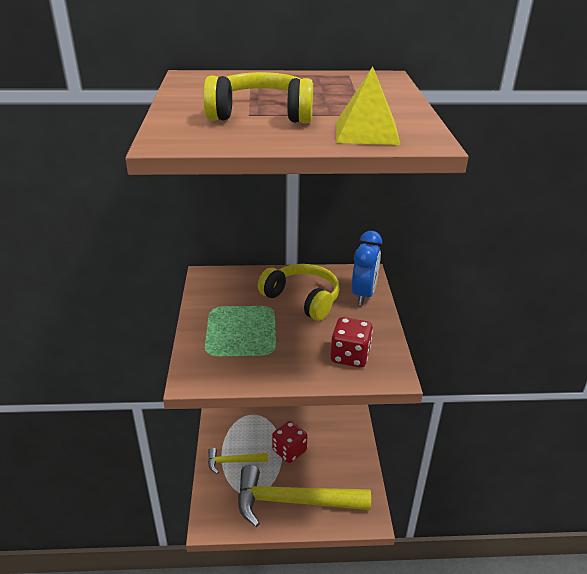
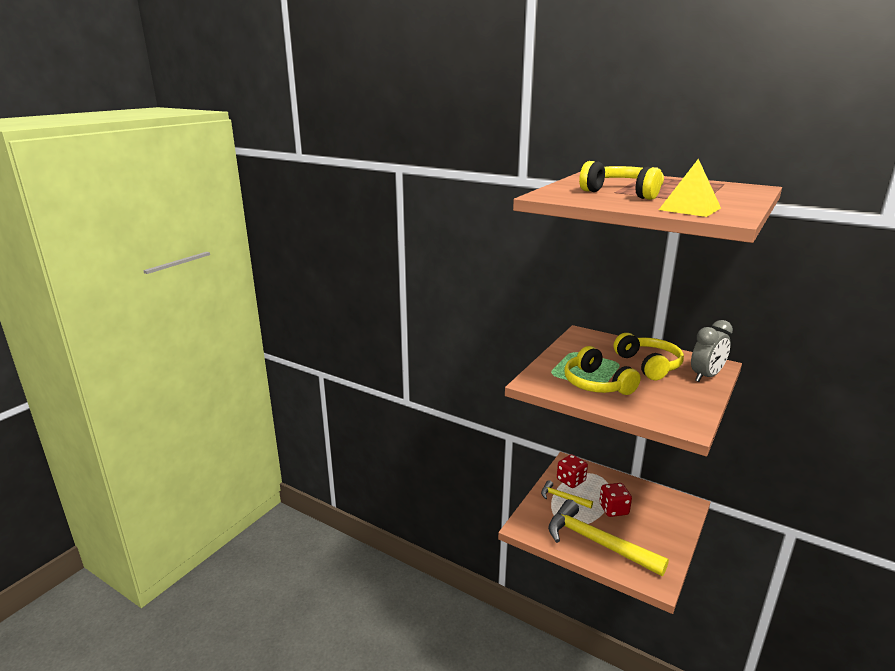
camera: 35 degrees right, 10 degrees down
(266, 349) = (596, 384): none -> yellow headphones
(350, 356) = (662, 407): red dice -> red dice (571, 480)
(363, 294) = (706, 376): blue clock -> grey clock

